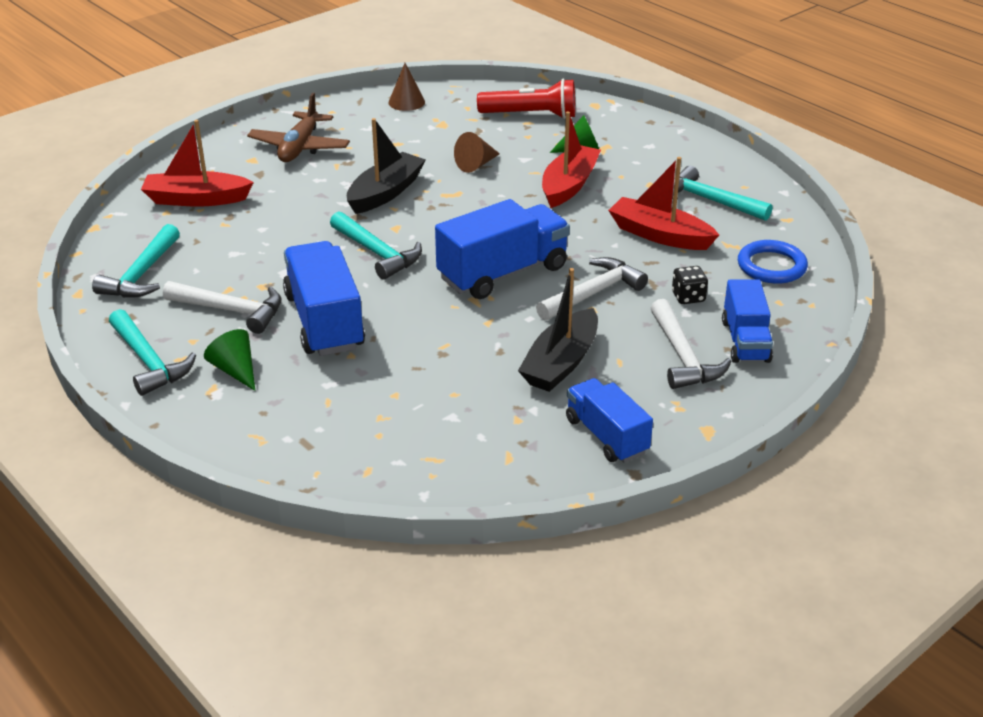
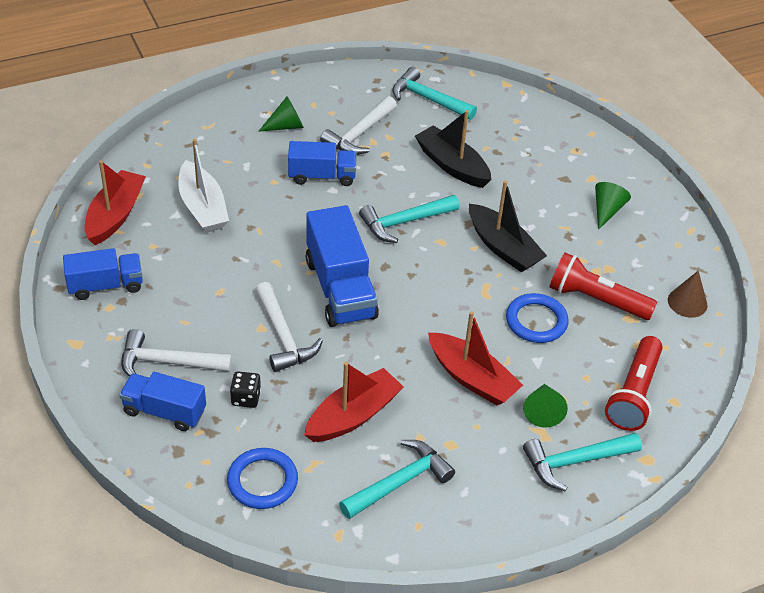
camera: 105 degrees right, 10 degrees up
(148, 361) = (317, 91): turquoise hammer -> turquoise hammer (575, 461)
(196, 199) = (531, 138): red boat -> red boat (115, 215)
(299, 147) = (607, 210): brown plane -> green cone
(324, 321) = (322, 176): blue truck -> blue truck, size x0.63
(427, 398) = (202, 207): none -> white boat
(429, 141) = (596, 300): none -> red flashlight
(476, 164) = (536, 321): brown cone -> blue ring
(561, 363) = (201, 287): black boat -> black boat (452, 165)

